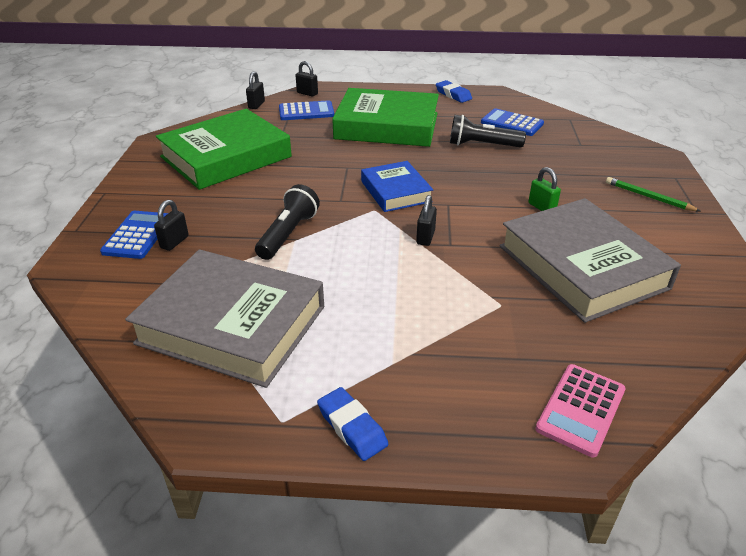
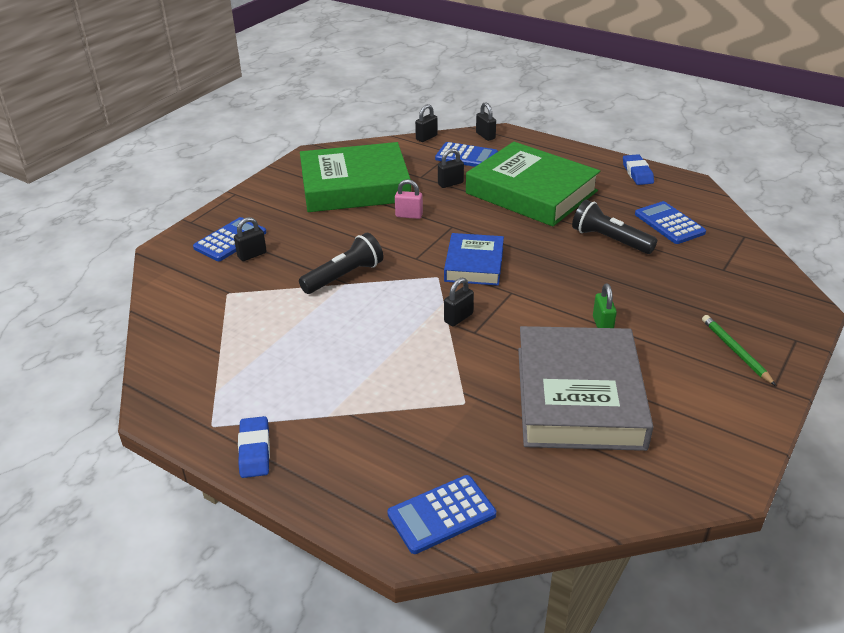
camera: 30 degrees right, 0 degrees up
(232, 325) = (238, 339): grey book -> none
(300, 168) = (409, 215): none -> pink padlock
(313, 135) = (450, 183): none -> black padlock
(581, 409) = (441, 514): pink calculator -> blue calculator

